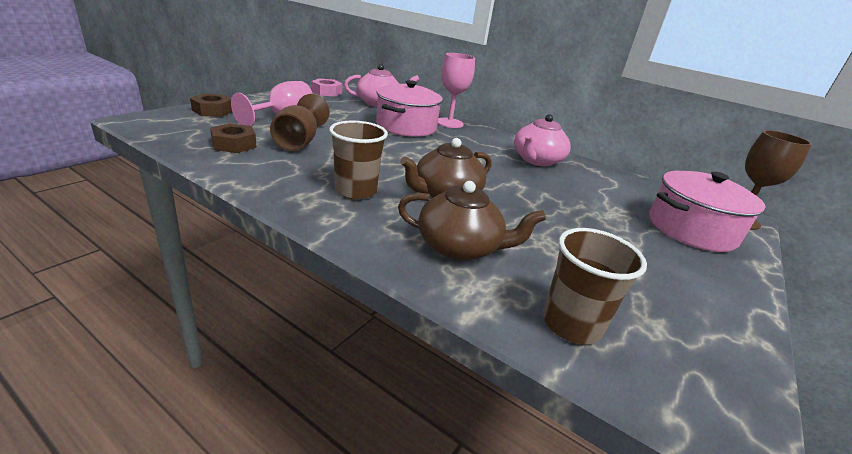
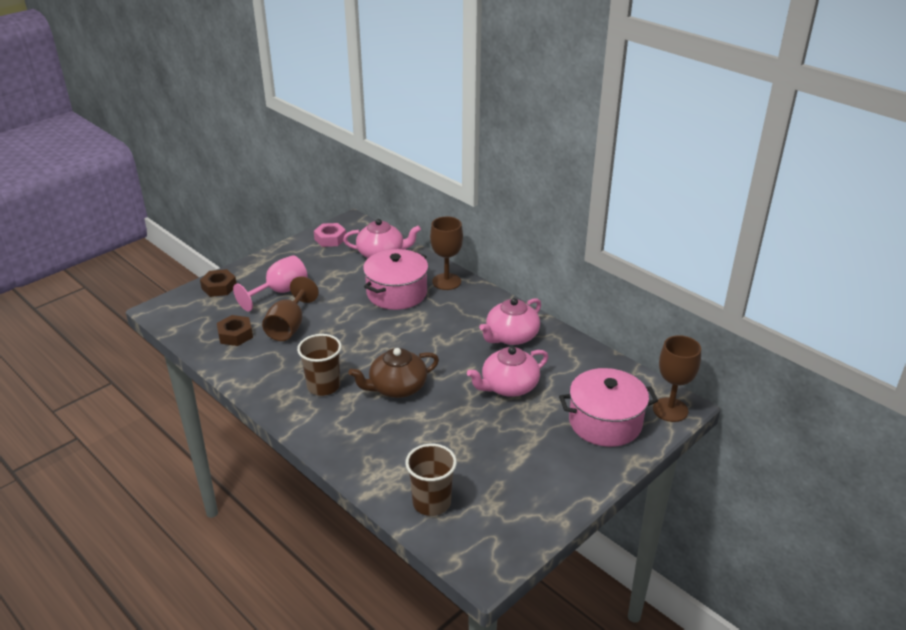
camera: 15 degrees right, 5 degrees up
(449, 123) = (446, 281): pink goblet -> brown goblet
(460, 247) = (385, 441): brown teapot -> none
(566, 197) = (508, 386): none -> pink teapot

